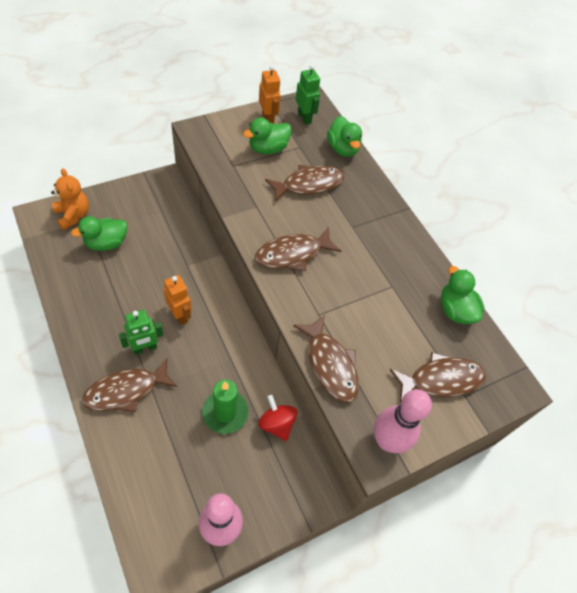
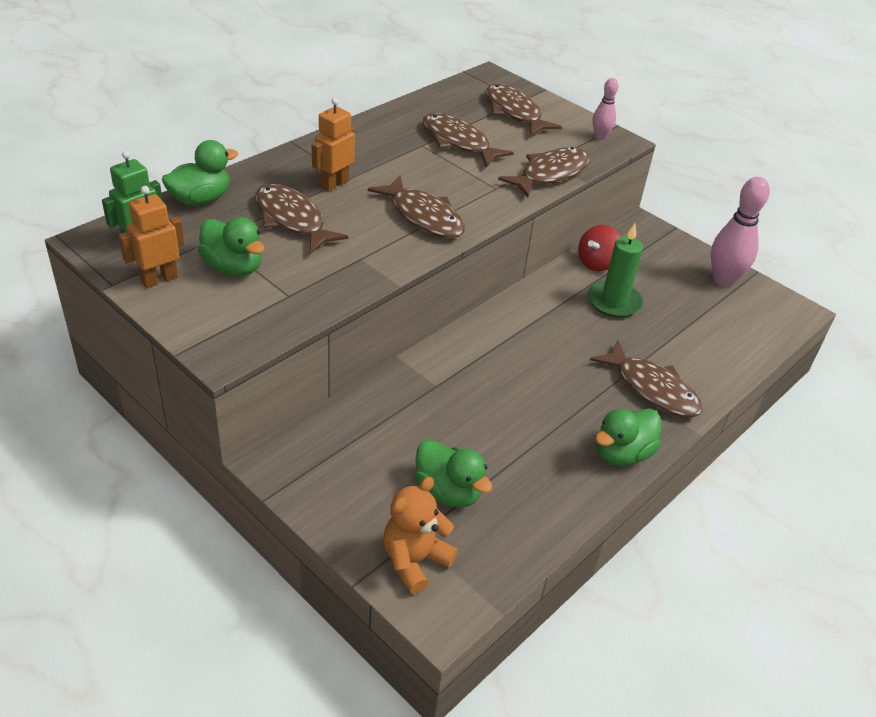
camera: 105 degrees left, 15 degrees down
(145, 348) = (588, 389): green robot -> none
(180, 315) = (519, 370): orange robot -> orange robot (334, 184)
(387, 441) = (600, 137): pink bowling pin -> pink bowling pin, size x0.55
(392, 313) = (458, 142): none -> brown fish
(455, 310) = (426, 107): green duck -> green duck (622, 453)

